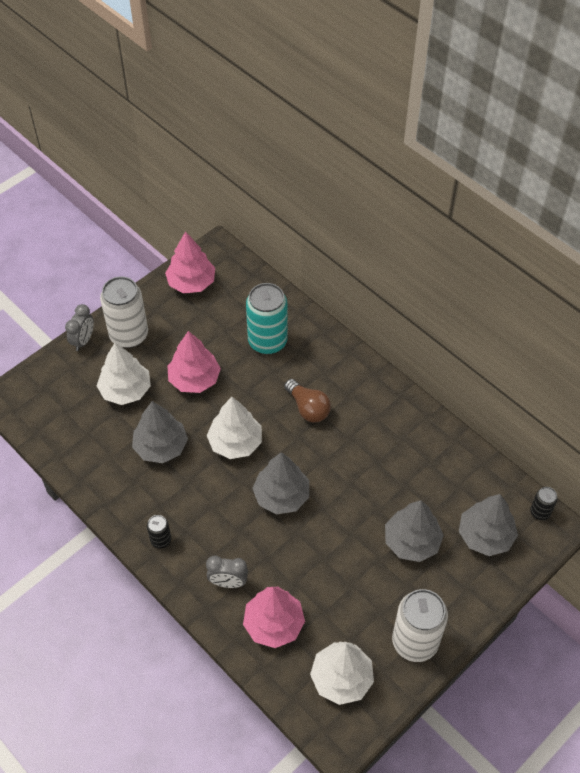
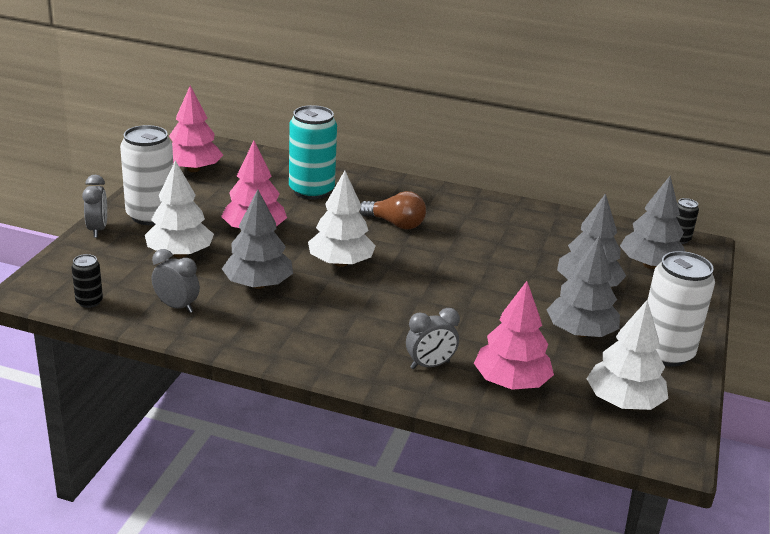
camera: 30 degrees left, 25 degrees down
(92, 451) = (176, 306): none -> grey clock
(161, 540) = (321, 354): black can -> black can (89, 301)
(281, 496) = (426, 287): grey tree -> grey tree (580, 332)

